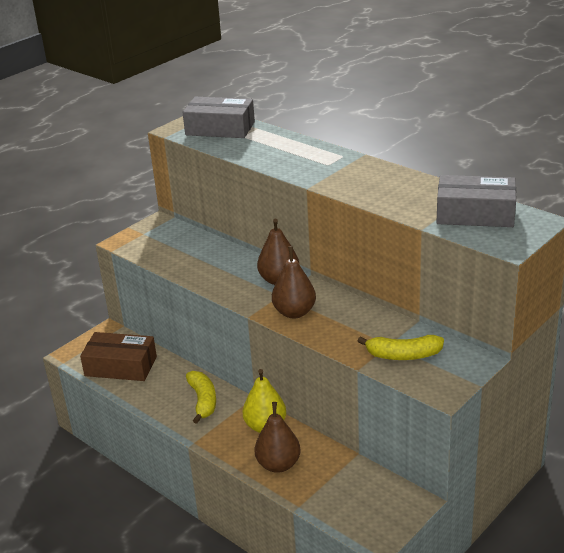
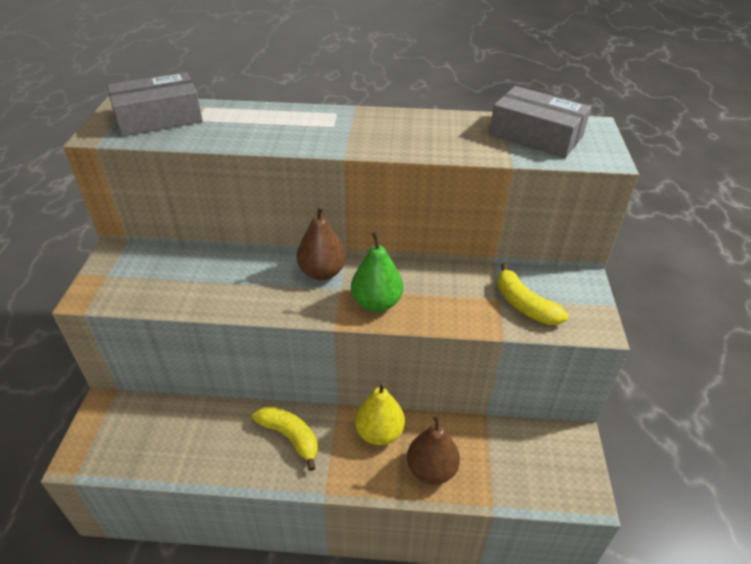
camera: 40 degrees left, 10 degrees up
(121, 366) = (158, 442): brown box -> none
(294, 312) = (376, 303): brown pear -> green pear
(403, 355) = (524, 305): yellow banana -> yellow banana turned 90 degrees clockwise
(475, 214) = (536, 135): grey box -> grey box turned 60 degrees clockwise

